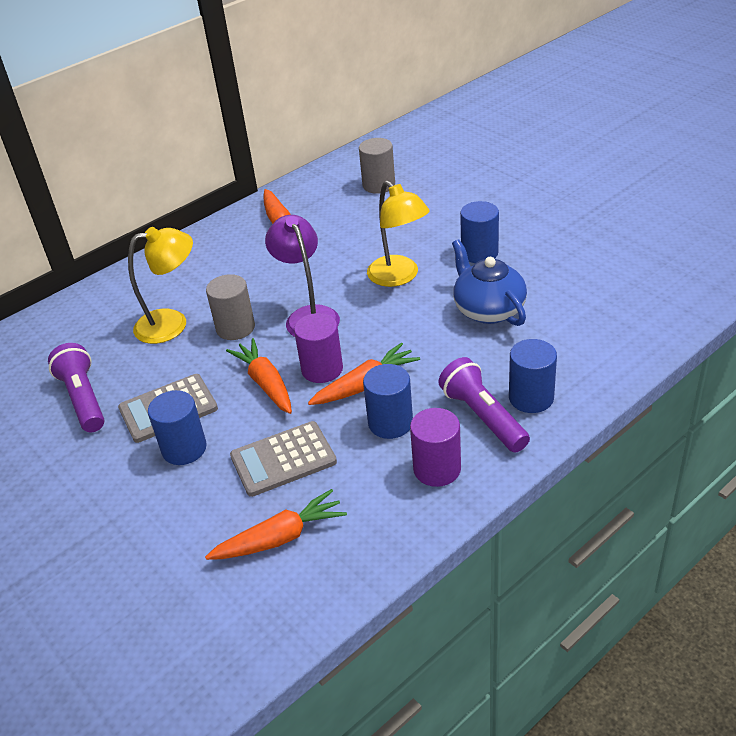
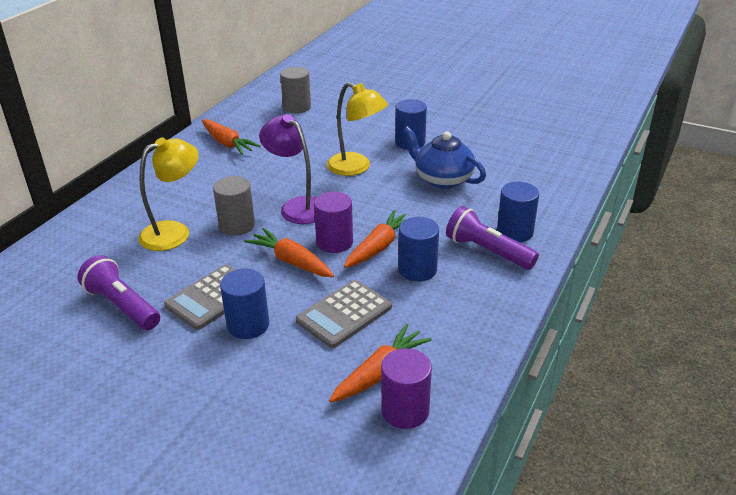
camera: 25 degrees left, 5 degrees down
(437, 469) = (476, 294): purple cylinder -> purple cylinder (405, 410)

